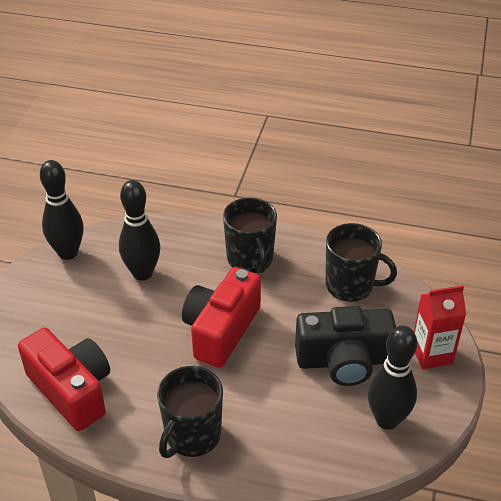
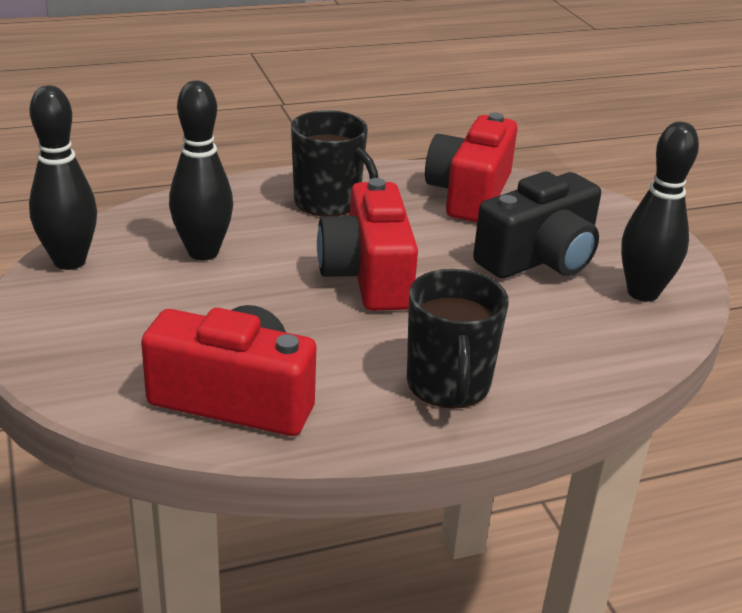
camera: 35 degrees left, 10 degrees down
(350, 285) = (469, 194): black mug -> red camera
(431, 354) = (619, 225): red carton -> none

